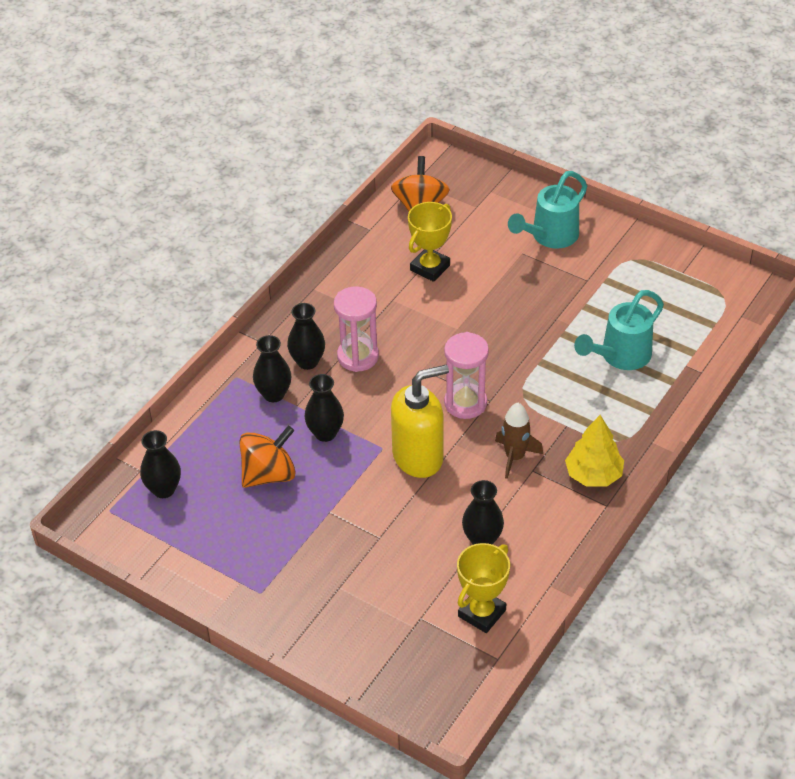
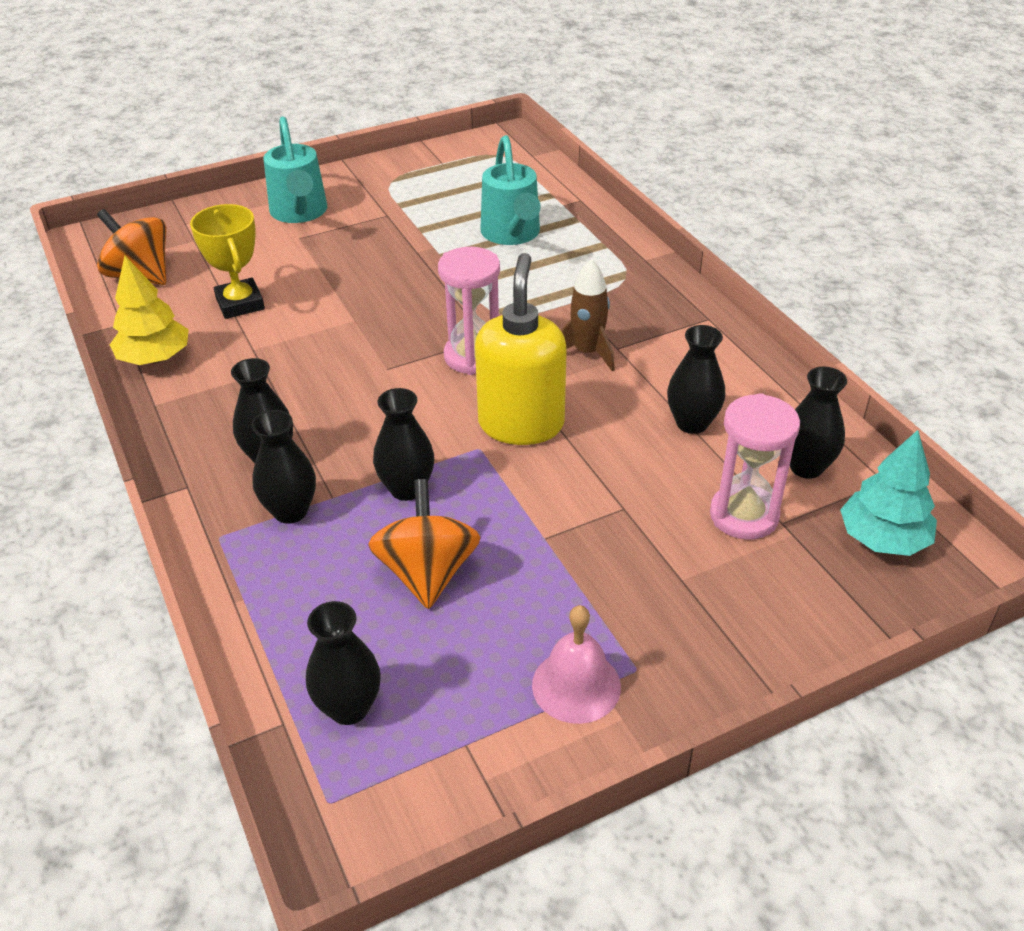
camera: 60 degrees left, 5 degrees down
(233, 572) = (576, 685): none -> pink bell
(358, 356) = (310, 411): pink hourglass -> pink hourglass (744, 515)
(440, 673) = (882, 539): none -> turquoise tree
(482, 613) = (806, 467): yellow trophy -> black vase
(593, 475) = (659, 310): yellow tree -> yellow tree (155, 358)

